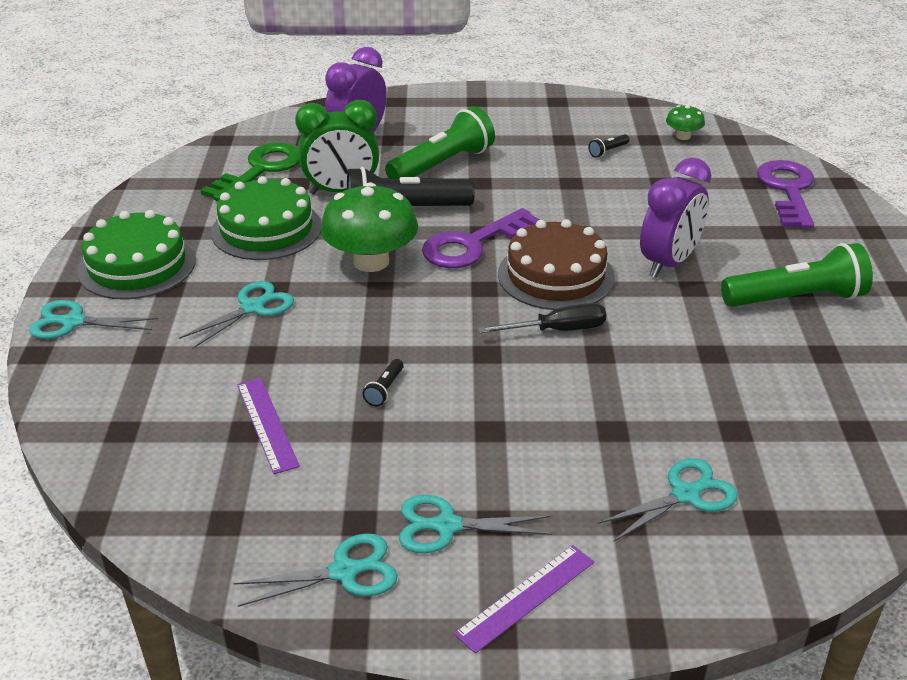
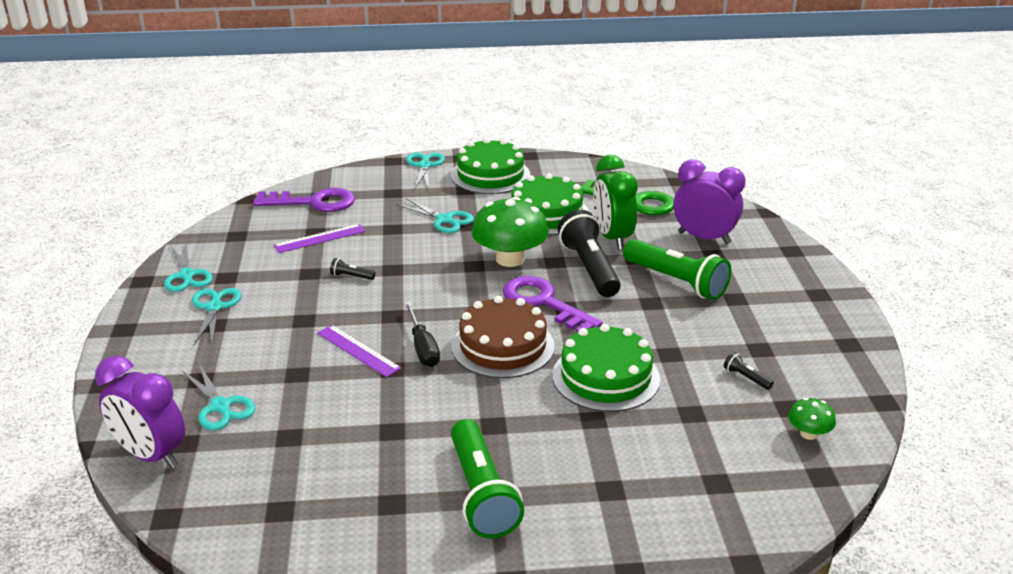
camera: 85 degrees right, 5 degrees down
(526, 597) = (146, 338): purple ruler -> purple ruler (358, 350)
(610, 219) = (605, 377): none -> green cake
(668, 263) = (532, 411): purple clock -> purple clock (151, 455)
(788, 191) = (706, 510): purple key -> purple key (313, 202)

